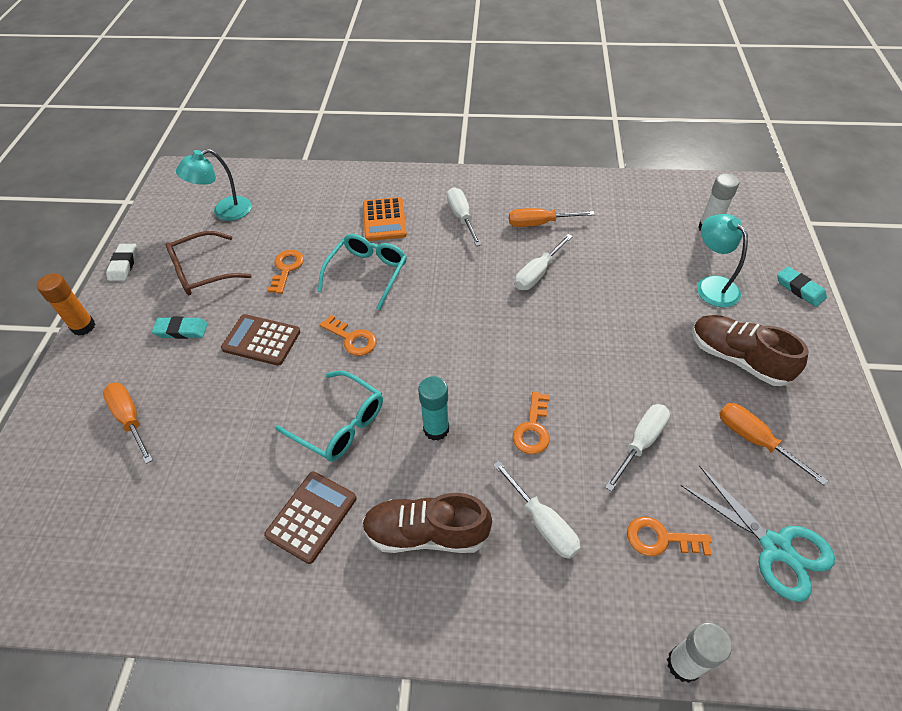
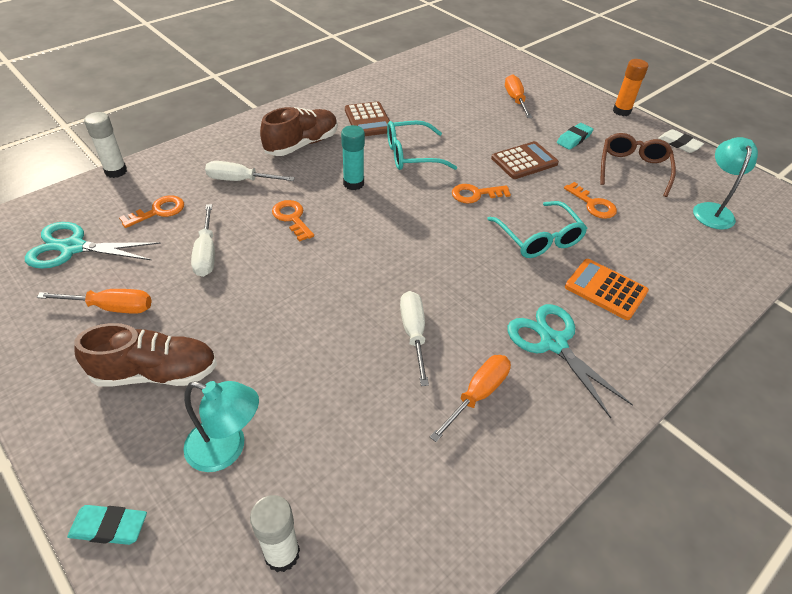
camera: 130 degrees right, 5 degrees down
(130, 419) = (515, 100): orange screwdriver -> orange screwdriver turned 105 degrees counterclockwise
(462, 217) = (553, 343): white screwdriver -> turquoise scissors

